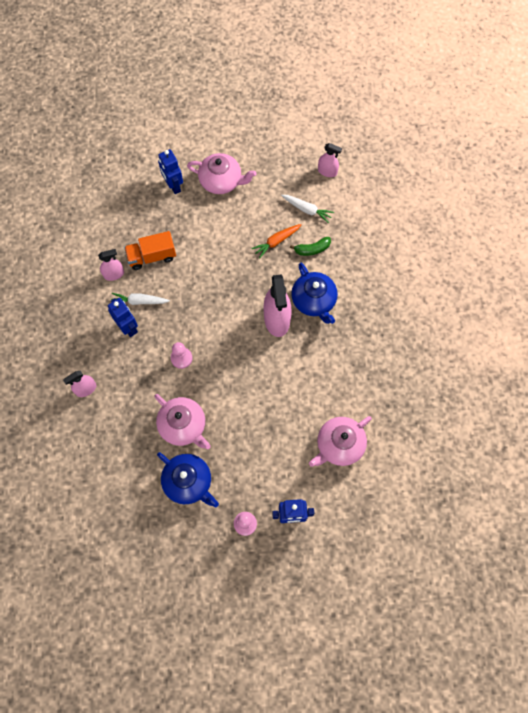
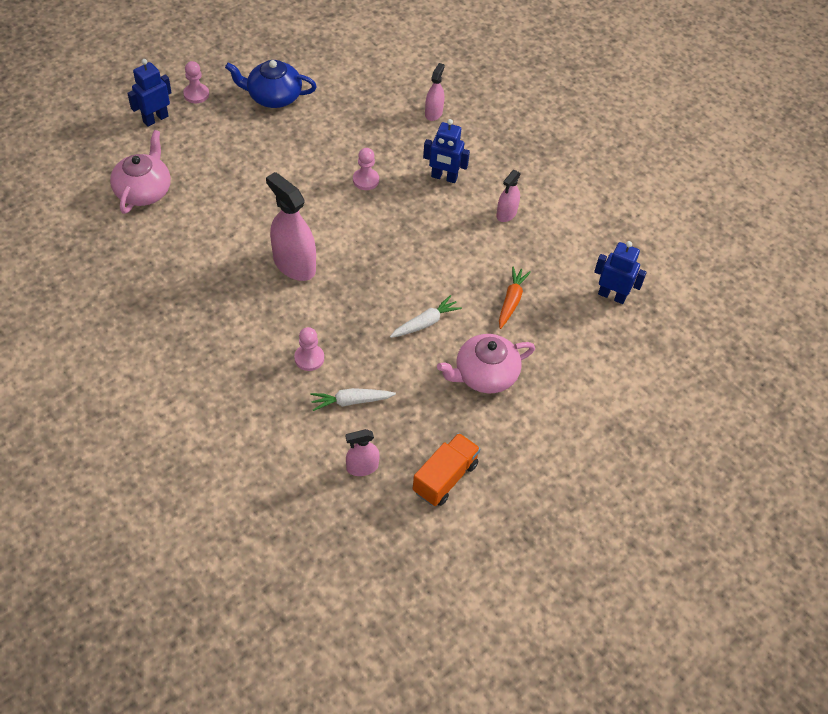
camera: 140 degrees right, 15 degrees down
(139, 301) = (455, 204): white carrot -> white carrot (425, 323)
(152, 256) = (484, 251): orange truck -> orange truck (445, 478)
(173, 186) = (535, 336): blue robot -> blue robot (612, 295)
(183, 425) = (315, 131): pink teapot -> none
(276, 241) = (359, 343): orange carrot -> orange carrot (511, 301)
(312, 249) = (309, 358): green banana -> pink pawn
(314, 301) = (265, 304): blue teapot -> none

